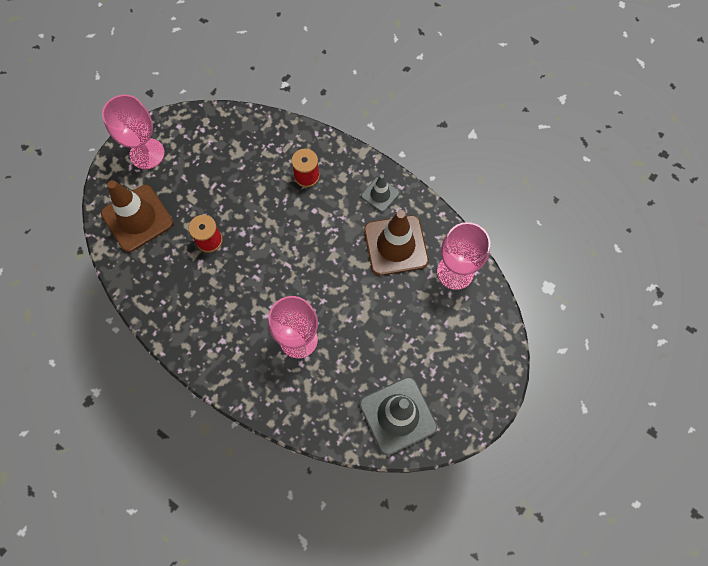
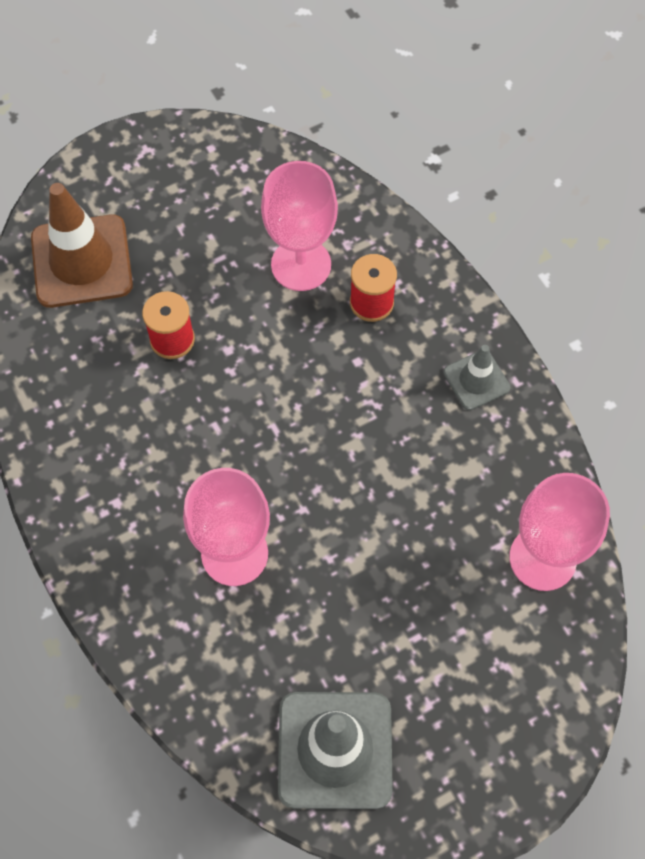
camera: 25 degrees right, 5 degrees down
(147, 153) = (143, 170): pink goblet -> pink goblet (301, 265)
(395, 245) = (463, 472): brown traffic cone -> none

